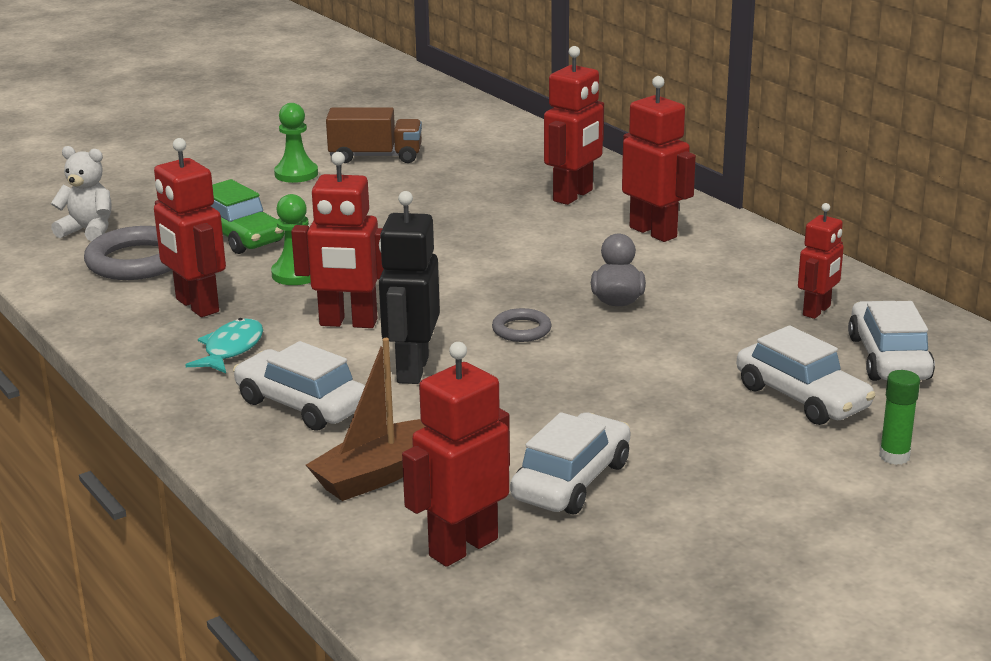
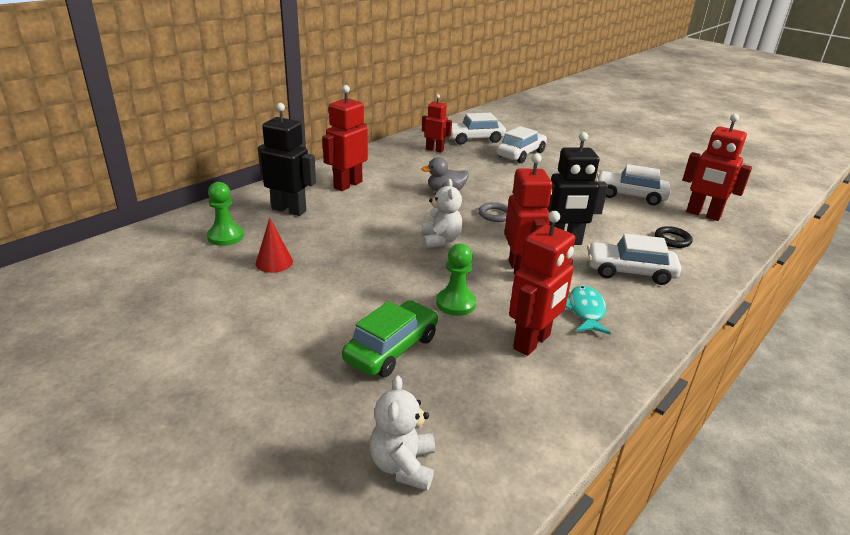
camera: 105 degrees left, 5 degrees up
(137, 261) = (465, 401): grey ring -> none
(231, 349) = (586, 311): turquoise fish -> turquoise fish turned 90 degrees clockwise
(296, 174) = (233, 342): green pawn -> green pawn (225, 237)
(301, 405) = (630, 272): white car -> white car turned 75 degrees clockwise
(375, 156) = (191, 301): brown truck -> none
(378, 475) = (672, 240): brown boat -> black ring
(436, 188) = (274, 262): none -> red cone
(452, 281) = (440, 240): none -> white teddy bear
(573, 196) = (289, 210): red robot -> black robot
(894, 456) = (554, 141): green glue stick -> none

